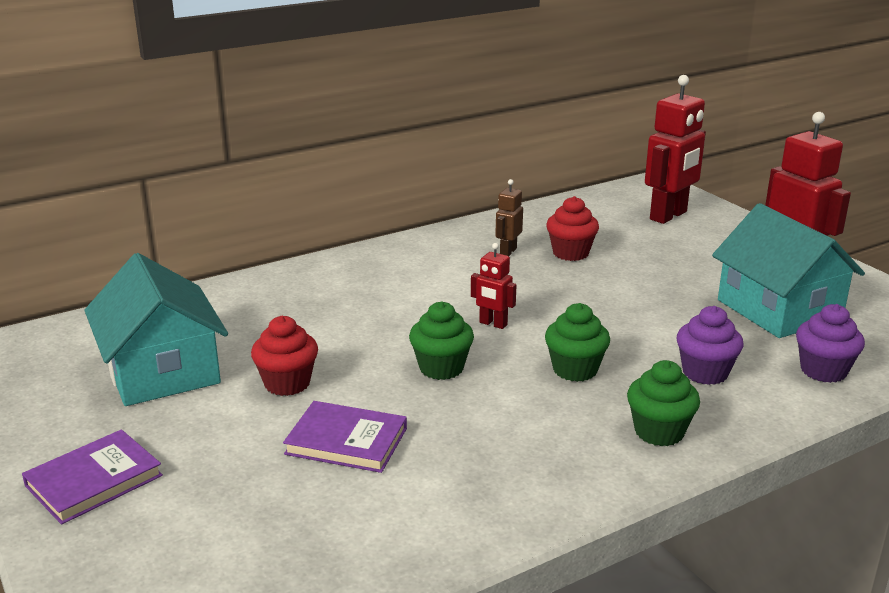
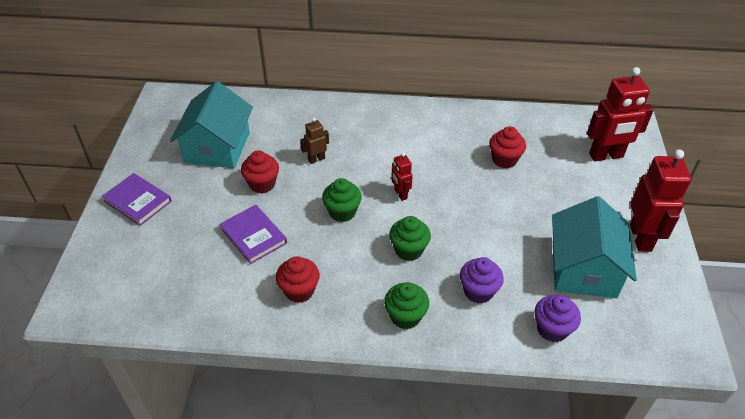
camera: 35 degrees right, 20 degrees up
(94, 480) = (137, 201): purple book -> purple book turned 45 degrees clockwise
(491, 469) = (299, 290): none -> red cupcake
(508, 252) = (467, 141): brown robot -> brown robot (316, 159)

